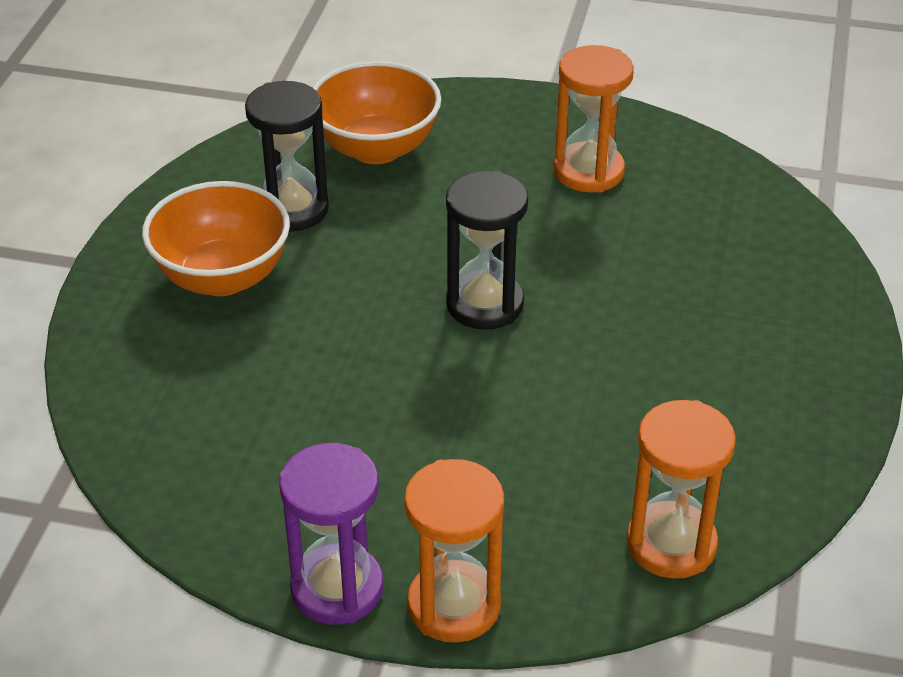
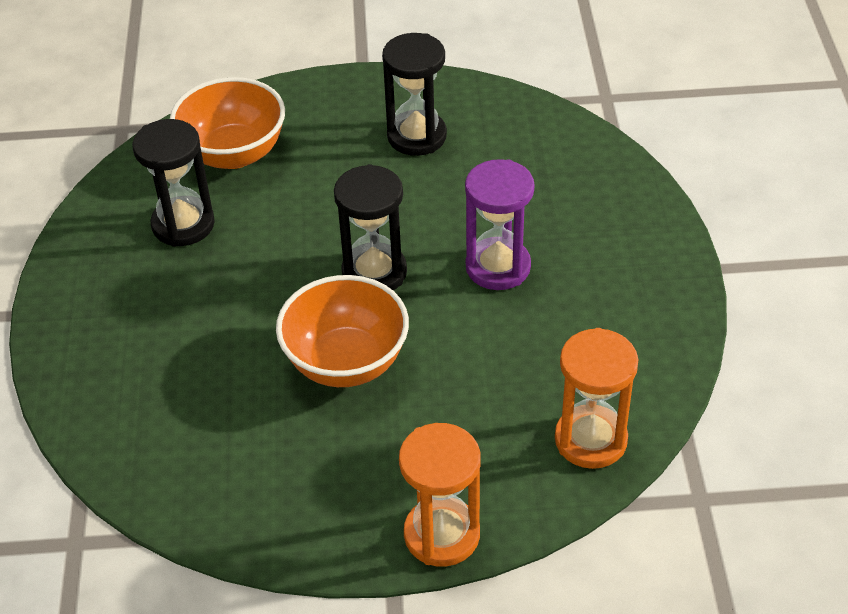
camera: 15 degrees left, 5 degrees up
(222, 277) = (147, 299): orange bowl -> orange bowl (346, 362)
(337, 588) = (344, 545): purple hourglass -> purple hourglass (498, 267)
(588, 171) = (417, 136): orange hourglass -> black hourglass

